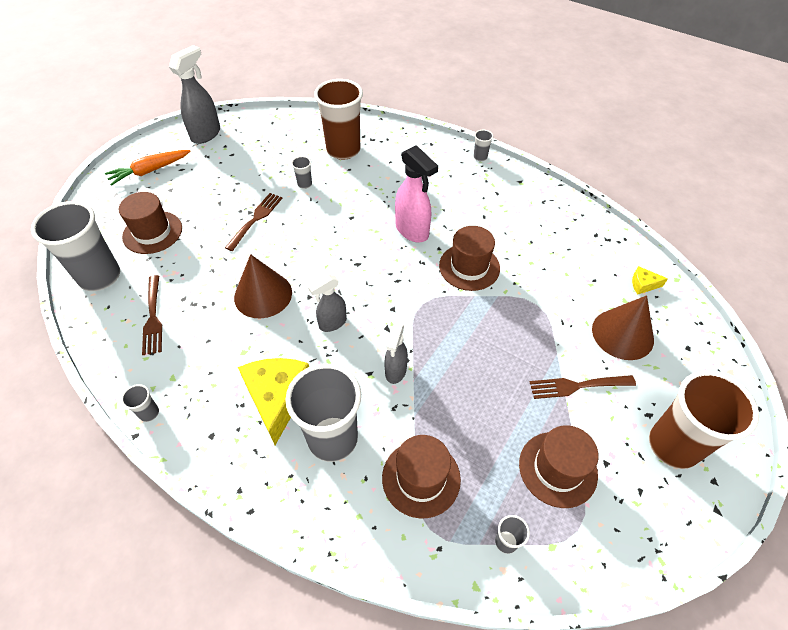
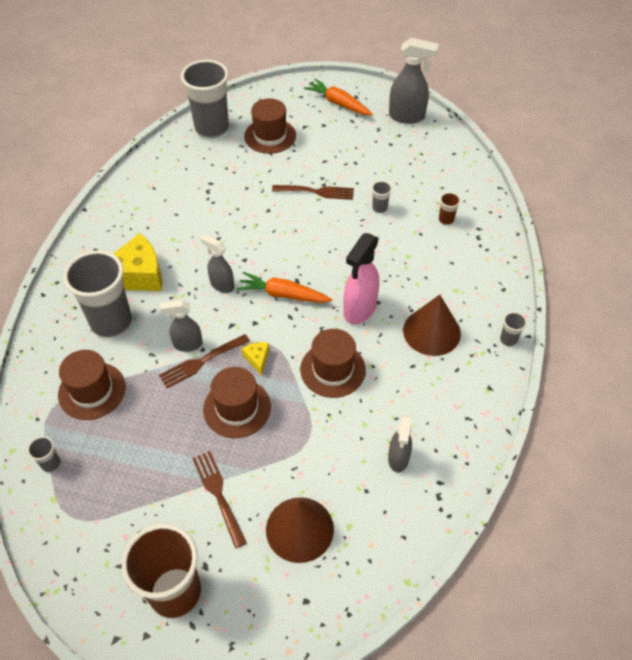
camera: 70 degrees right, 0 degrees up
(149, 413) = (103, 208): grey cup -> none
(153, 318) = (185, 174): brown fork -> brown fork (201, 362)
(263, 294) = (234, 229): brown cone -> brown cone (431, 331)
(343, 150) = (446, 220): brown cup -> brown cup, size x0.41
(369, 278) = (283, 294): none -> orange carrot
(557, 469) = (125, 491): brown hat -> brown hat (237, 408)
(569, 252) = (398, 459): none -> grey spray bottle
(643, 284) = (381, 543): yellow cheese -> yellow cheese (257, 359)

